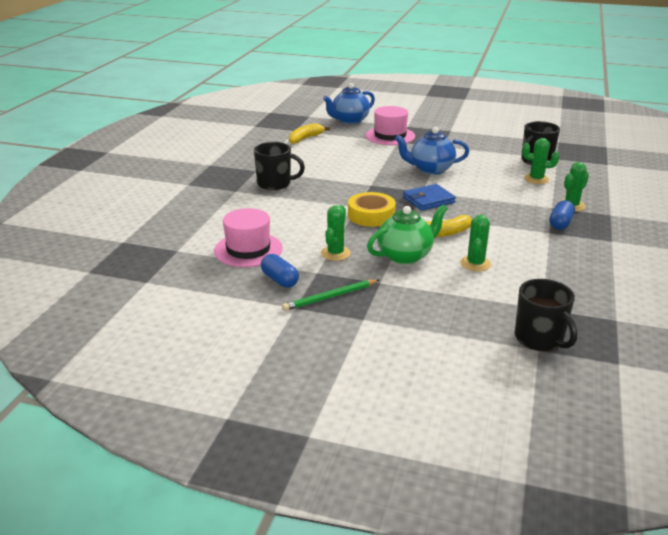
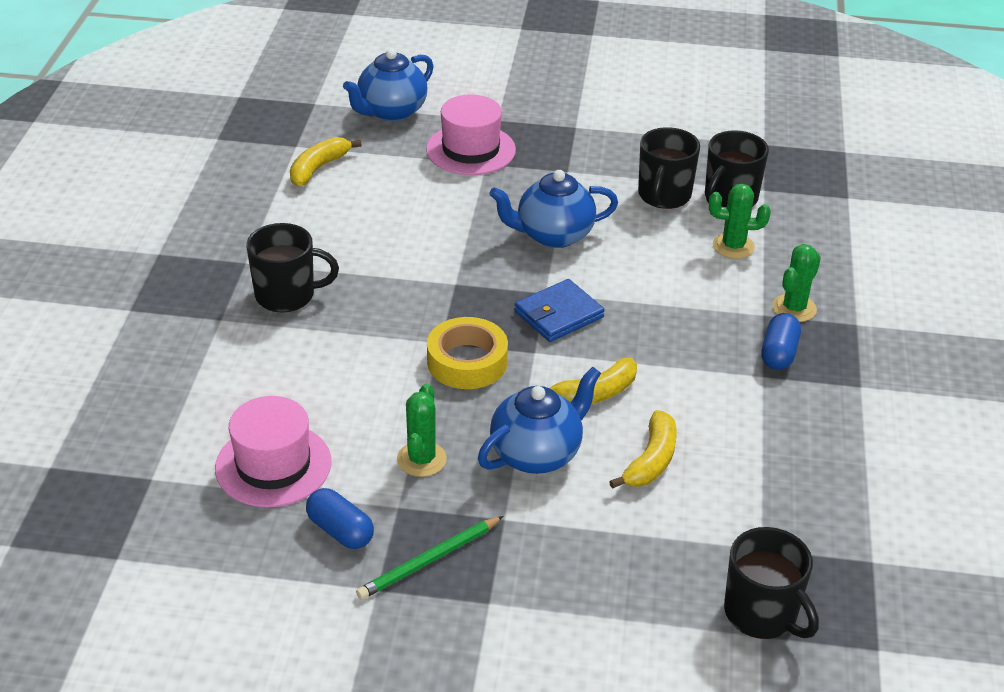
camera: 10 degrees left, 10 degrees up
(405, 256) = (537, 453): green teapot -> blue teapot
(475, 263) = (651, 461): green cactus -> yellow banana
(497, 158) = (664, 195): none -> black mug

